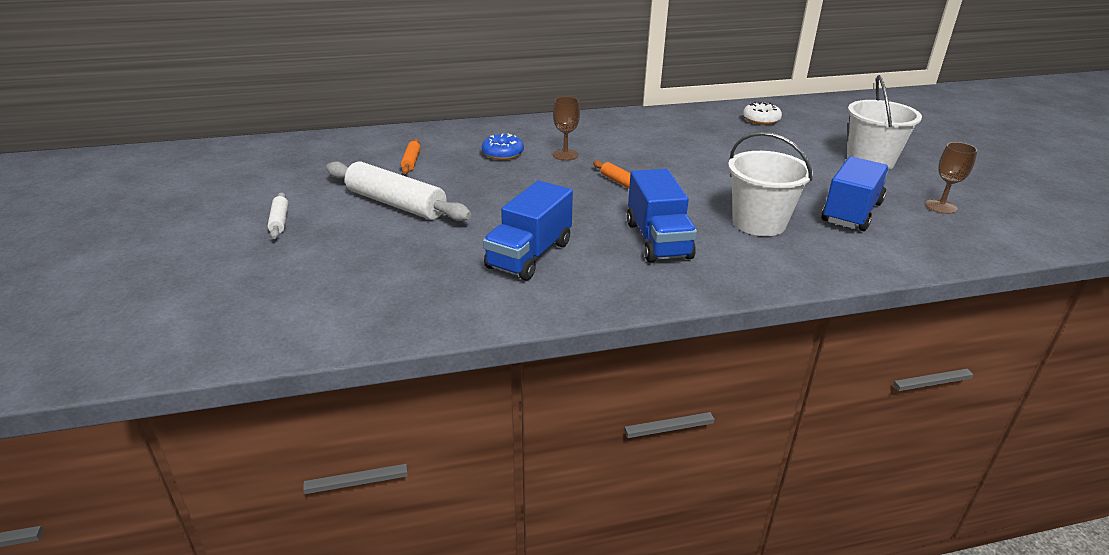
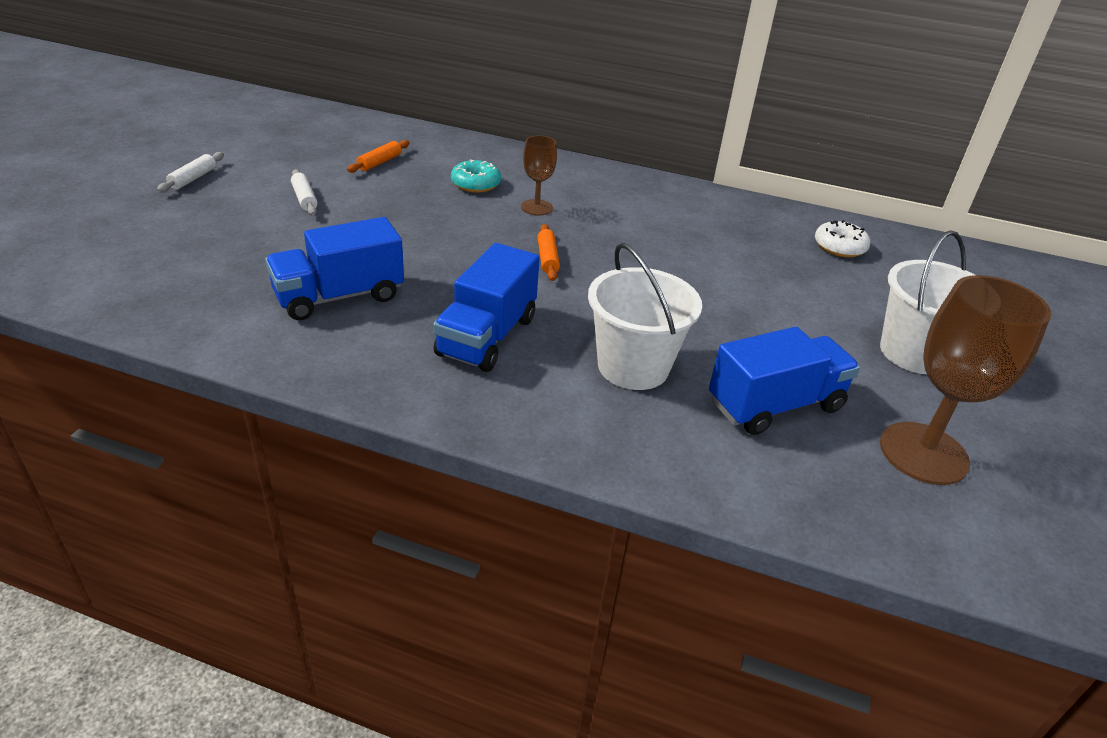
camera: 30 degrees right, 5 degrees up
(396, 204) = (305, 199): white rolling pin -> white rolling pin, size x0.46
(502, 154) = (475, 184): blue donut -> turquoise donut
(941, 206) = (923, 453): brown goblet -> brown goblet, size x1.86

